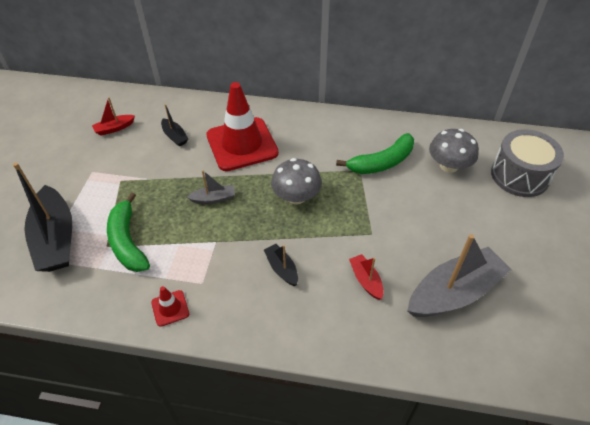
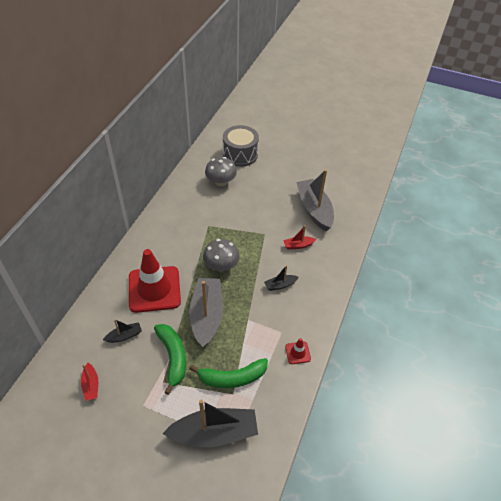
camera: 80 degrees left, 0 degrees up
(213, 199) = (206, 316): grey boat -> grey boat, size x2.14
(382, 162) = (206, 213): green banana -> green banana (173, 357)

